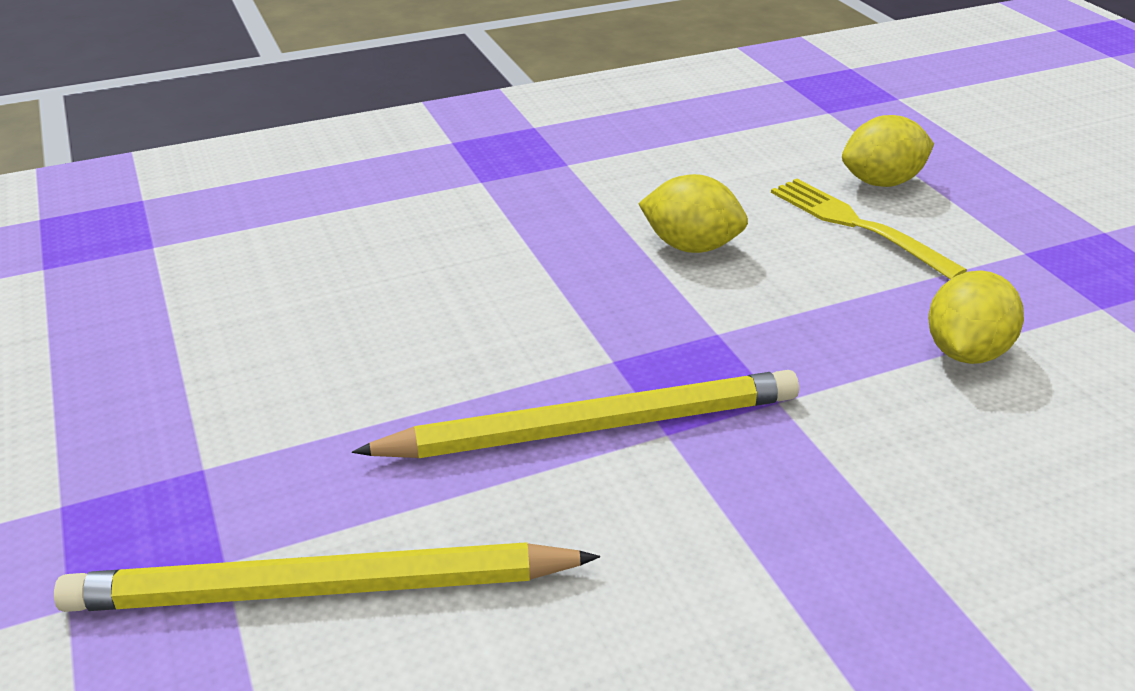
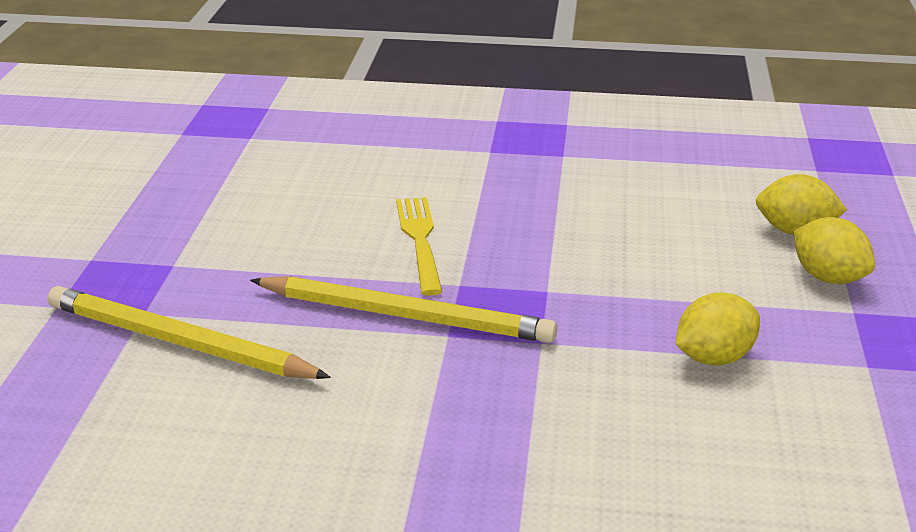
camera: 30 degrees right, 5 degrees down
(691, 246) = (591, 233): yellow lemon -> yellow lemon (828, 277)
(857, 225) = (736, 255): yellow fork -> yellow fork (420, 241)

